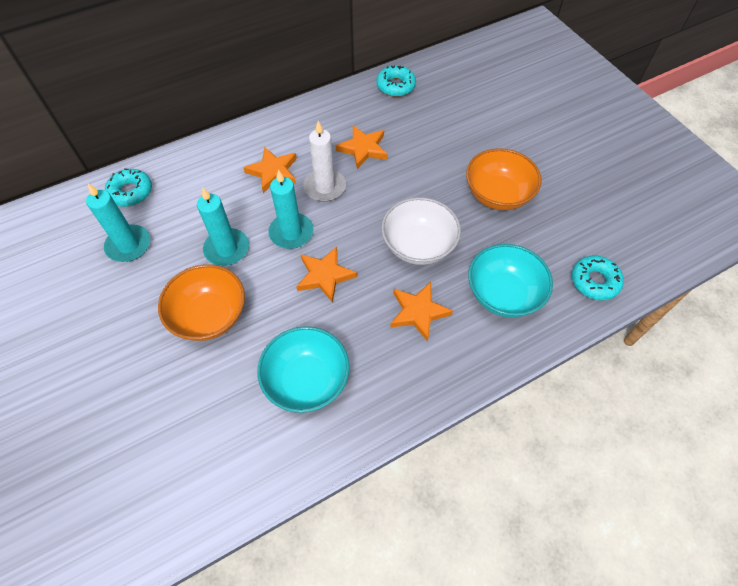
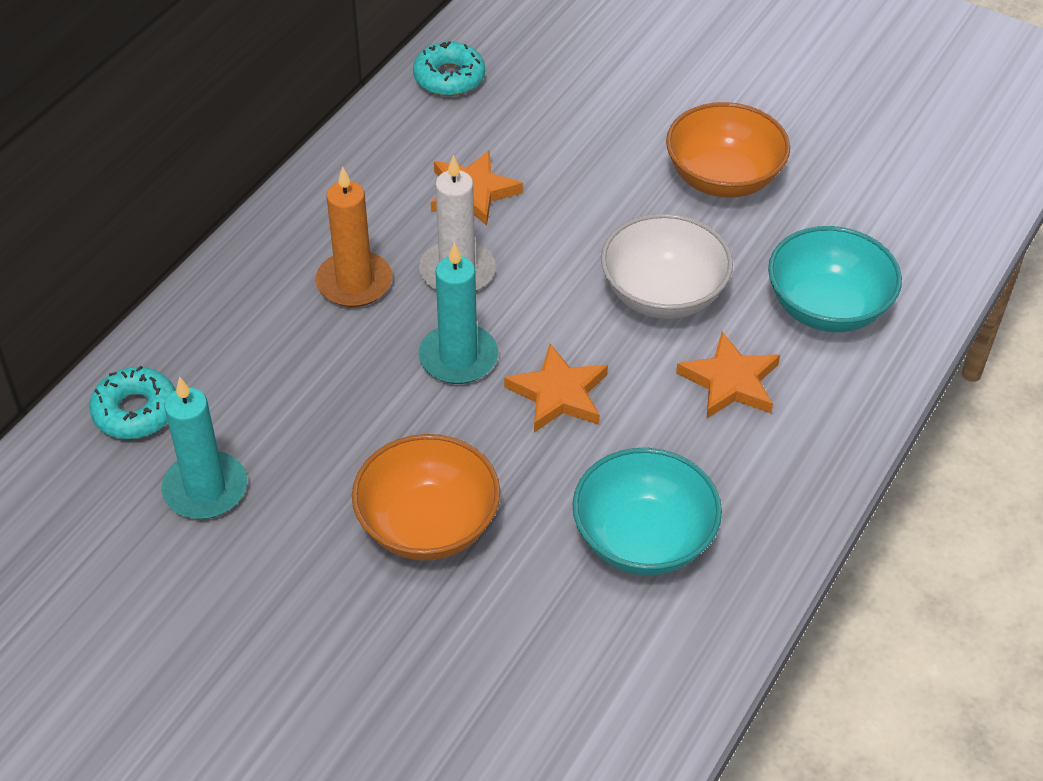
camera: 30 degrees left, 10 degrees down
(227, 249) = (375, 424): turquoise candle -> none
(273, 171) = (354, 283): orange star -> orange candle
(594, 281) = (933, 239): turquoise donut -> none

